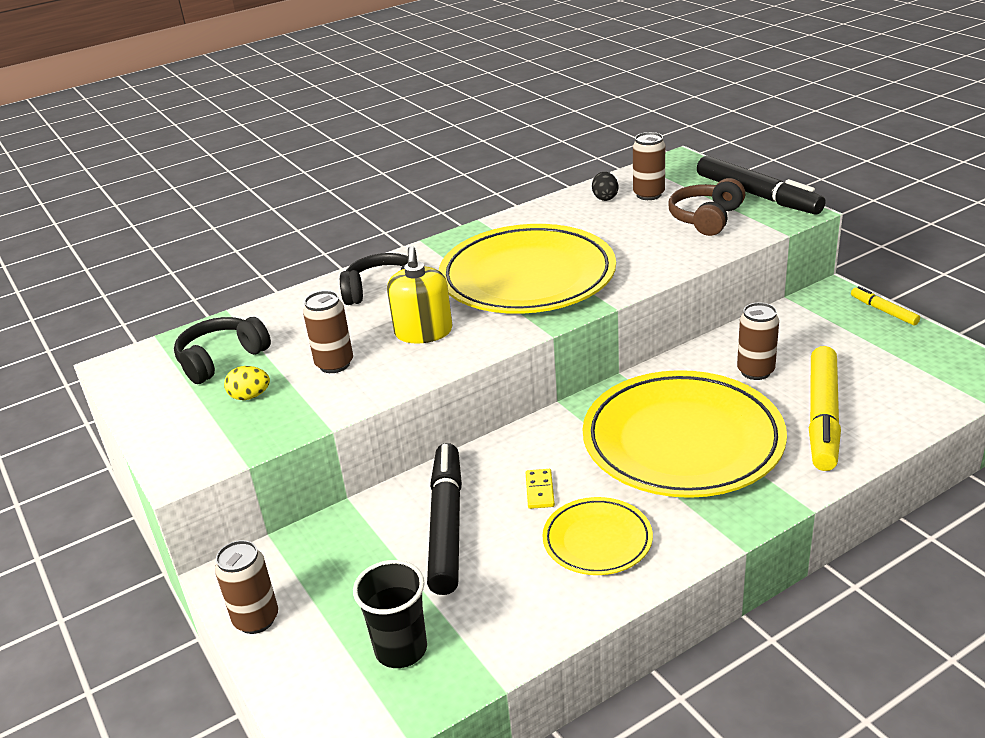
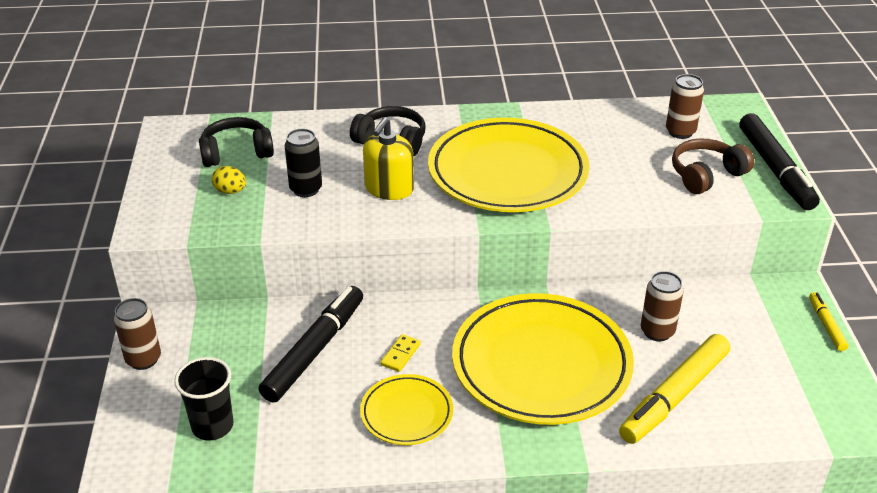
camera: 25 degrees right, 5 degrees up
(334, 364) = (306, 189): brown can -> black can
(605, 198) = (640, 121): black egg -> none

